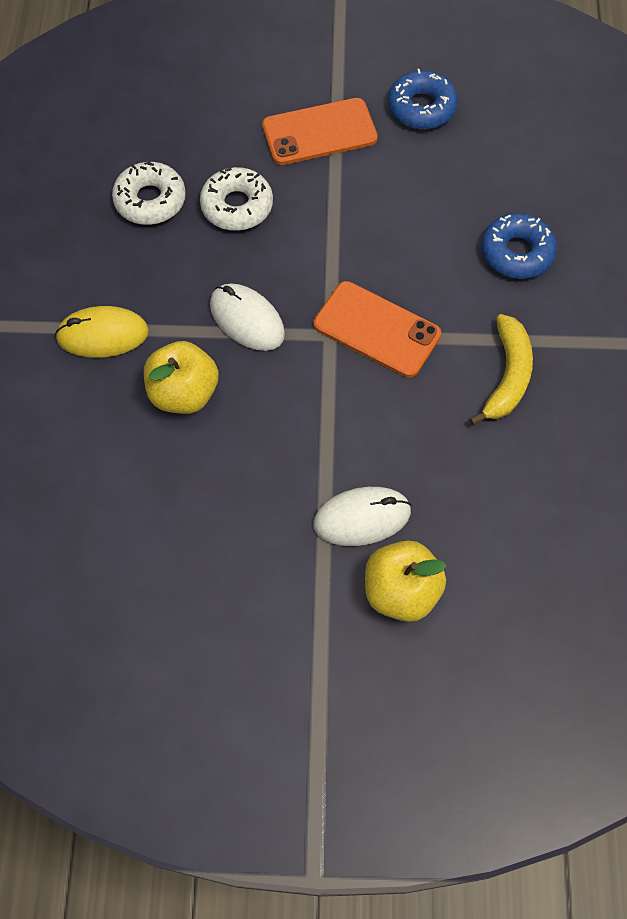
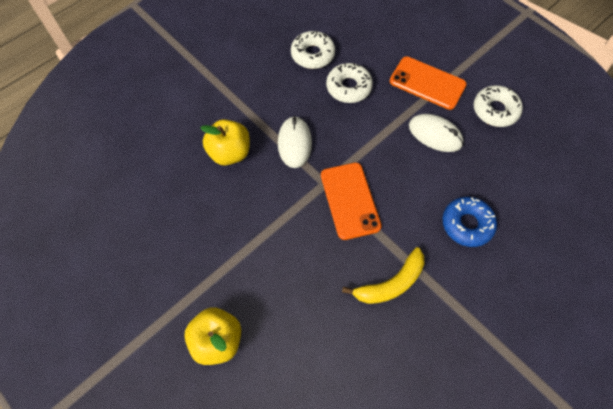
camera: 45 degrees right, 0 degrees up
(102, 335) = (226, 97): yellow mouse -> none
(362, 518) = (240, 285): white mouse -> white mouse (435, 134)
(421, 107) = (495, 110): blue donut -> white donut

